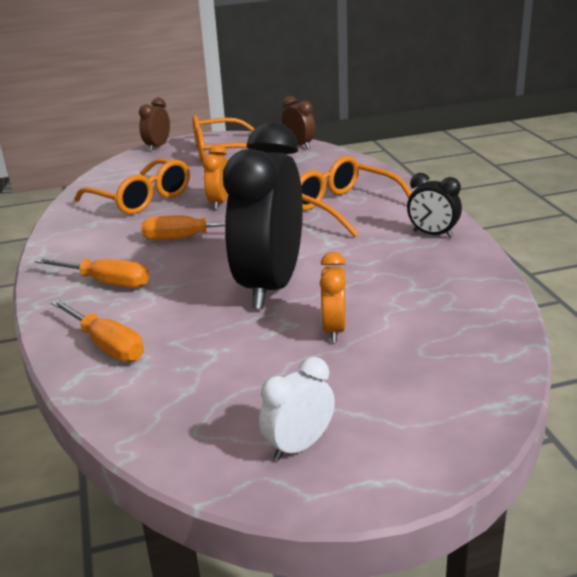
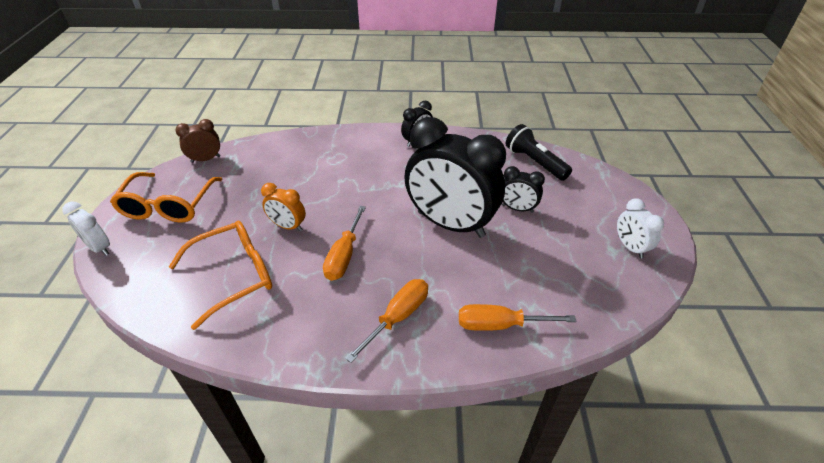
camera: 75 degrees left, 15 degrees up
(106, 345) = (500, 325): orange screwdriver -> orange screwdriver turned 150 degrees counterclockwise
(157, 147) = (99, 248): brown clock -> white clock
(334, 329) = (517, 209): orange clock -> black clock
(344, 207) = (350, 165): orange glasses -> none
(467, 330) = (534, 162): none -> black flashlight

